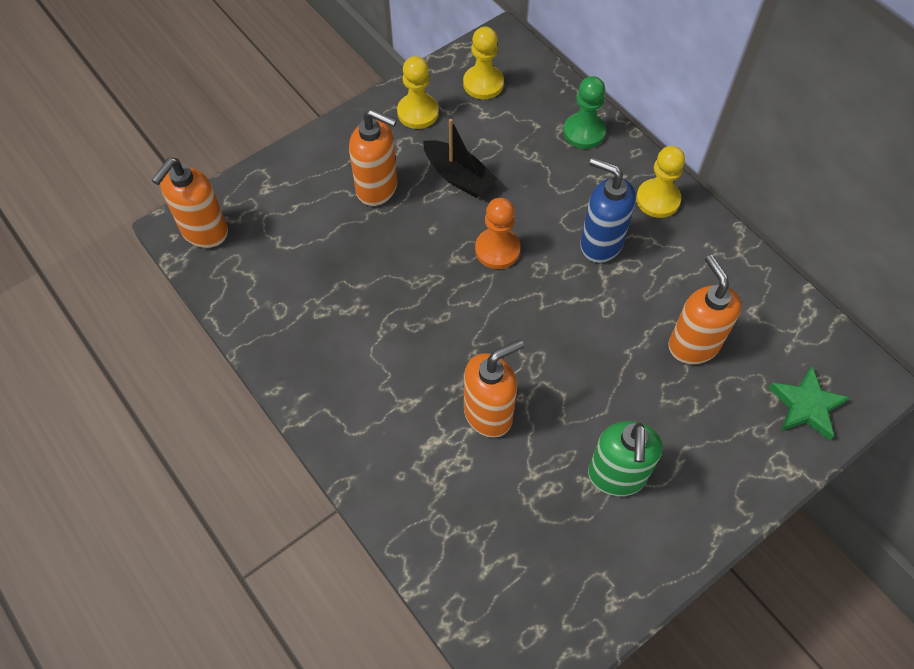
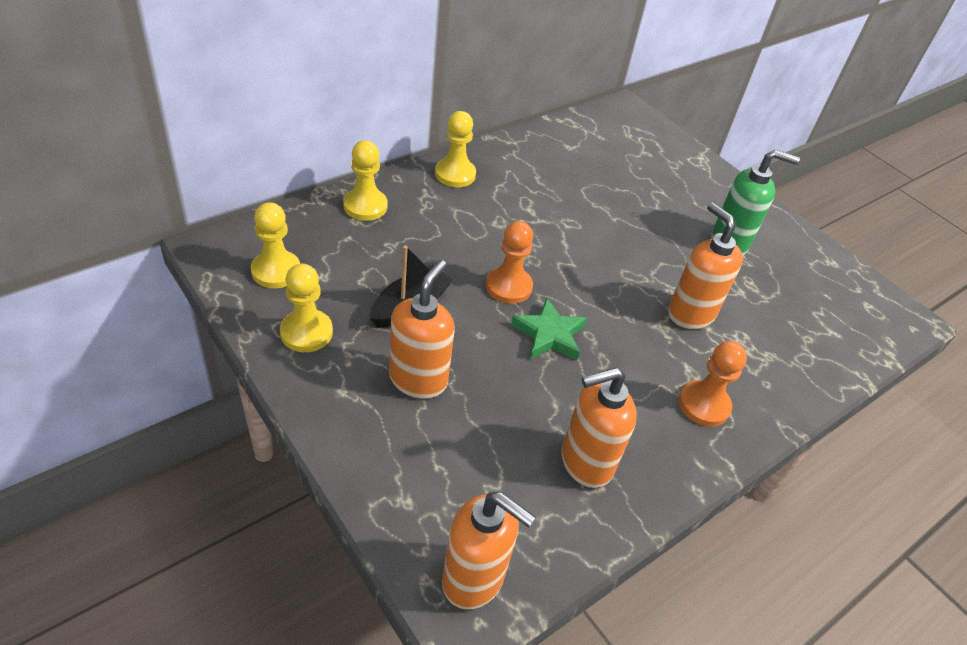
camera: 95 degrees left, 15 degrees down
(368, 409) = (704, 405): none -> orange pawn
(584, 132) = (365, 206): green pawn -> yellow pawn
(600, 243) = (502, 216): blue soap dispenser -> none
(693, 345) = (604, 182): orange soap dispenser -> orange soap dispenser (585, 462)
(806, 406) = (649, 139): green star -> green star (549, 334)

